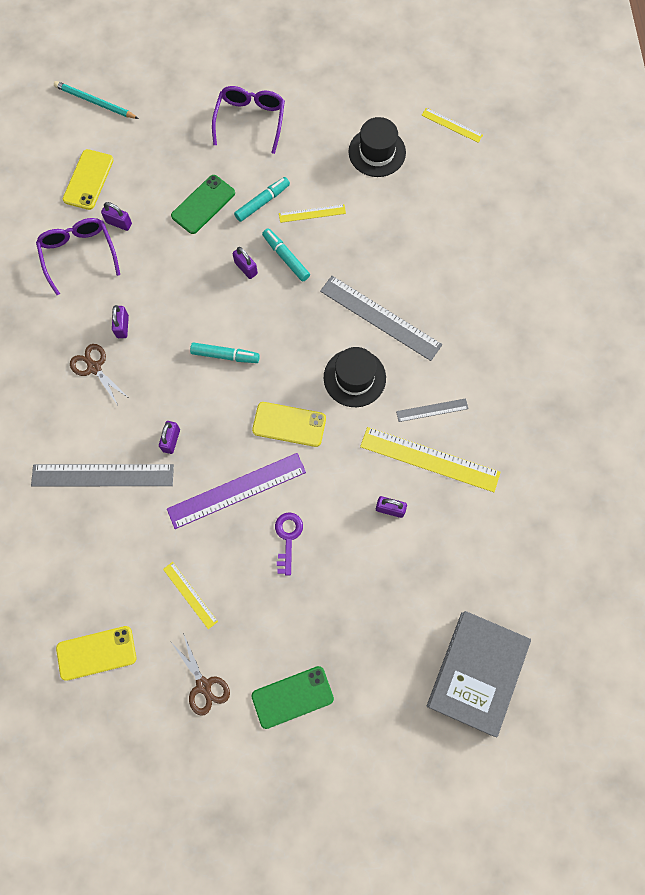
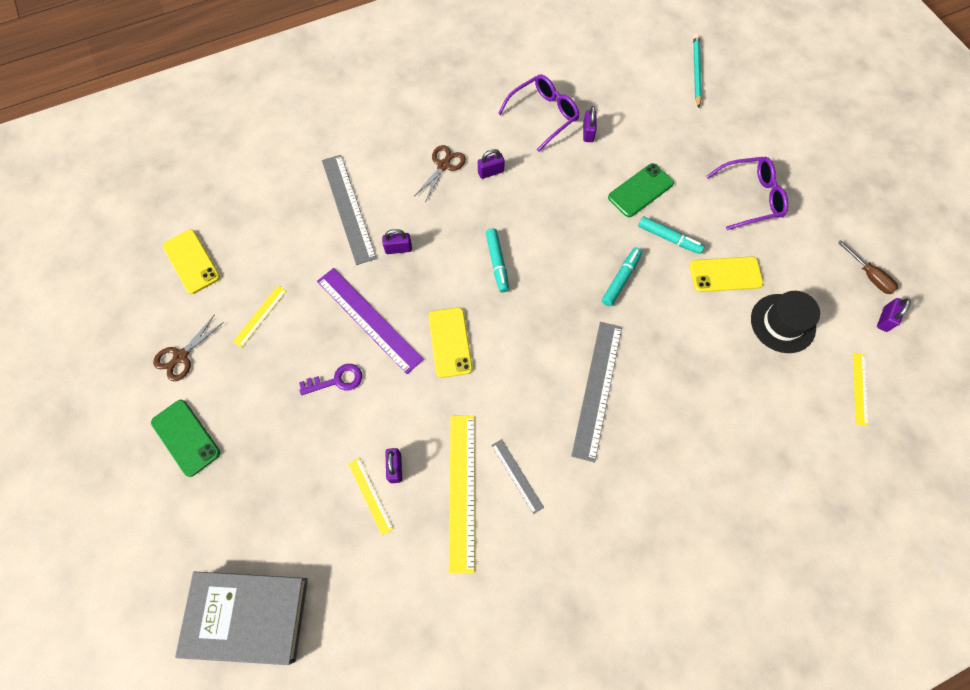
camera: 70 degrees right, 5 degrees down
(88, 180) = (618, 95): yellow phone -> yellow phone (725, 274)
(203, 204) = (640, 190): green phone -> green phone turned 60 degrees counterclockwise
(246, 268) = (593, 248): purple padlock -> purple padlock (885, 319)
(312, 213) = (680, 286): yellow ruler -> yellow ruler (370, 495)
(354, 378) = (521, 386): black hat -> none
(361, 70) = (869, 275): none -> brown screwdriver

